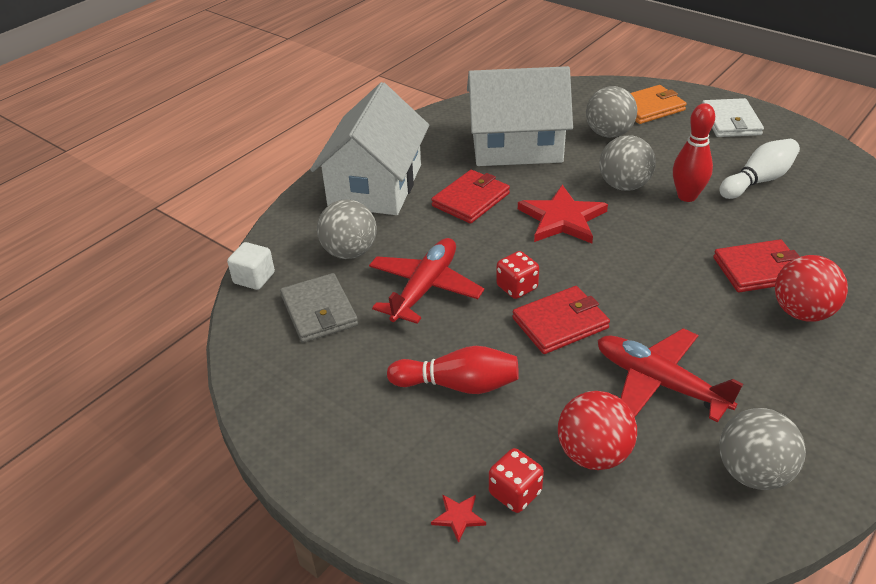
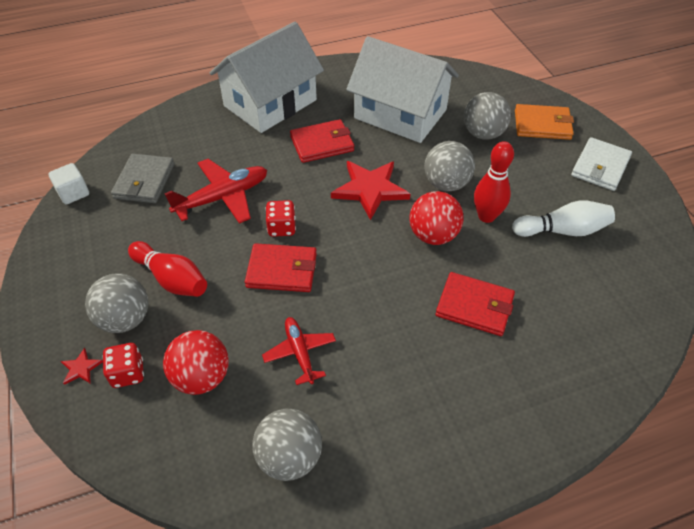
camera: 30 degrees right, 10 degrees up
(254, 278) = (131, 138): white cube -> white cube (73, 193)
(350, 252) = (204, 147): grey ball -> grey ball (125, 319)
(659, 382) = (300, 352): red plane -> red plane, size x0.63
(802, 312) = (468, 359): red ball -> red ball (433, 235)

